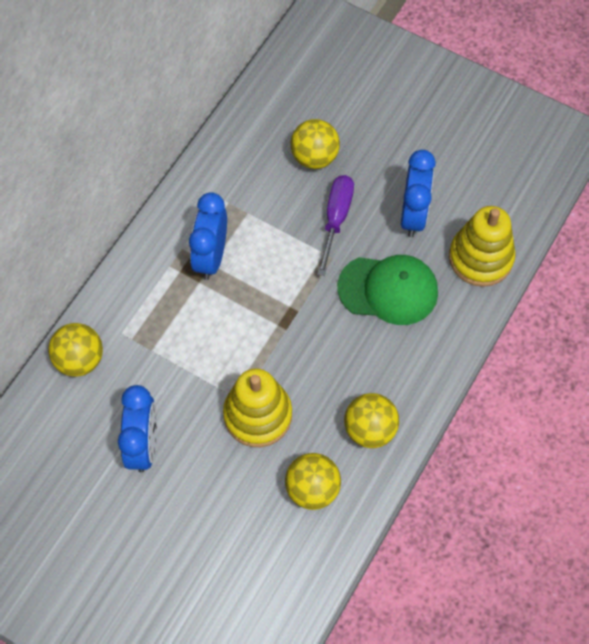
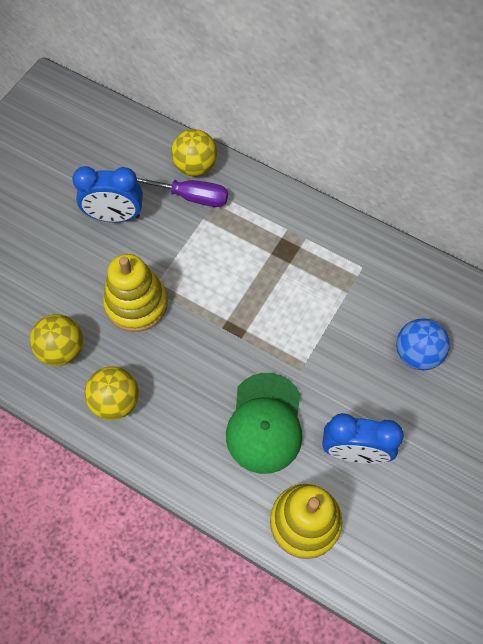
camera: 90 degrees right, 0 degrees up
(211, 257) = (297, 262): blue clock -> none
(314, 157) = (417, 354): yellow ball -> blue ball
(336, 219) = (344, 374): purple screwdriver -> purple screwdriver (190, 196)

